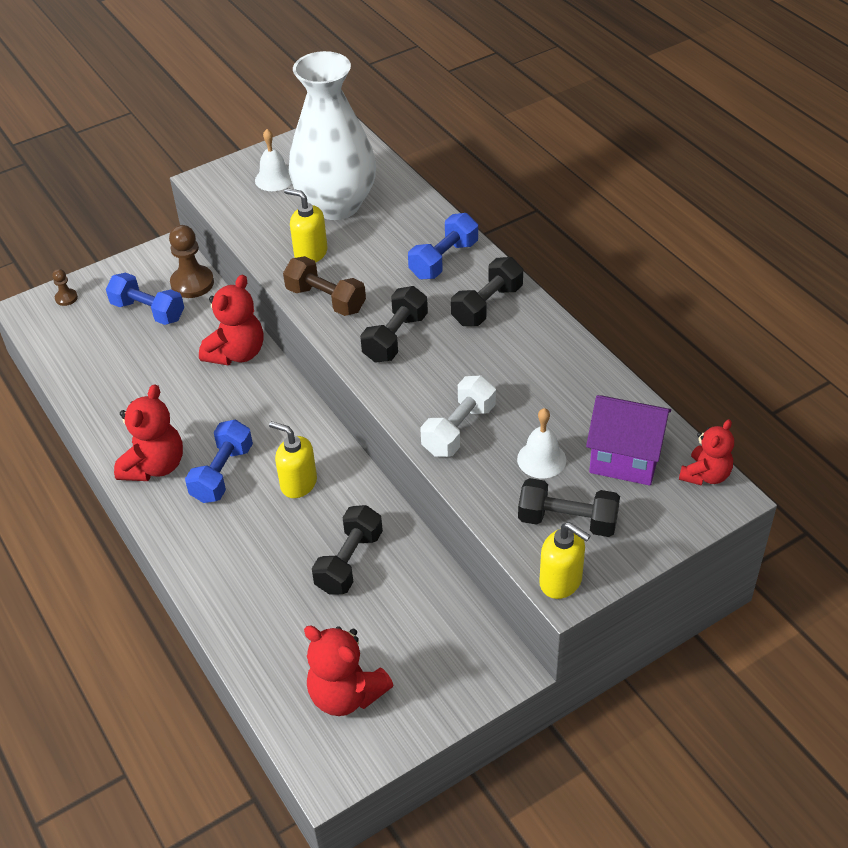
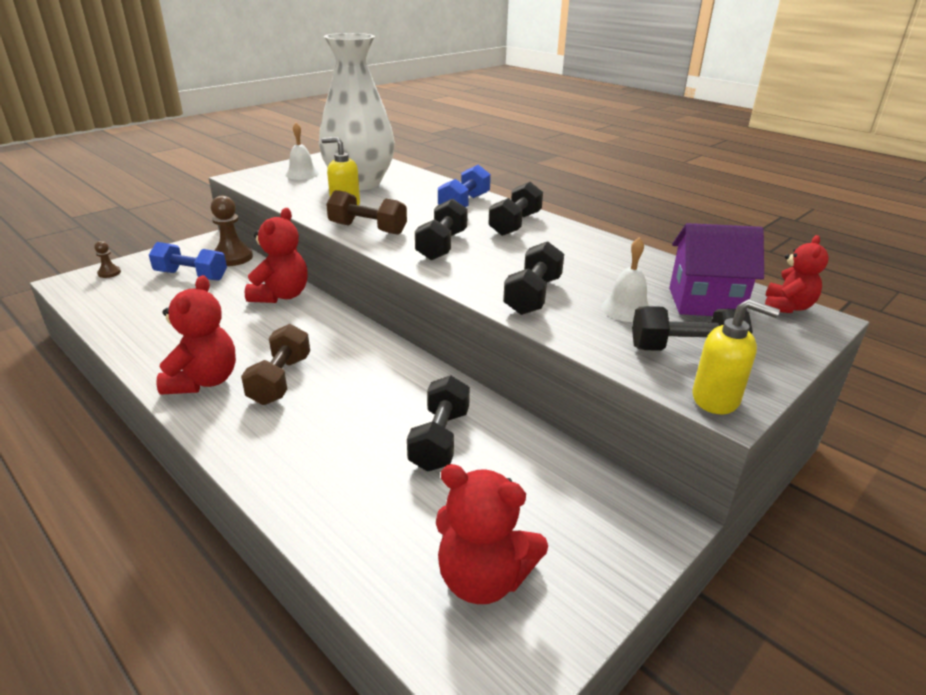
camera: 15 degrees left, 15 degrees down
(222, 473) = (280, 380): blue dumbbell -> brown dumbbell
(298, 483) = (364, 380): yellow soap dispenser -> none
(459, 429) = (533, 296): white dumbbell -> black dumbbell

